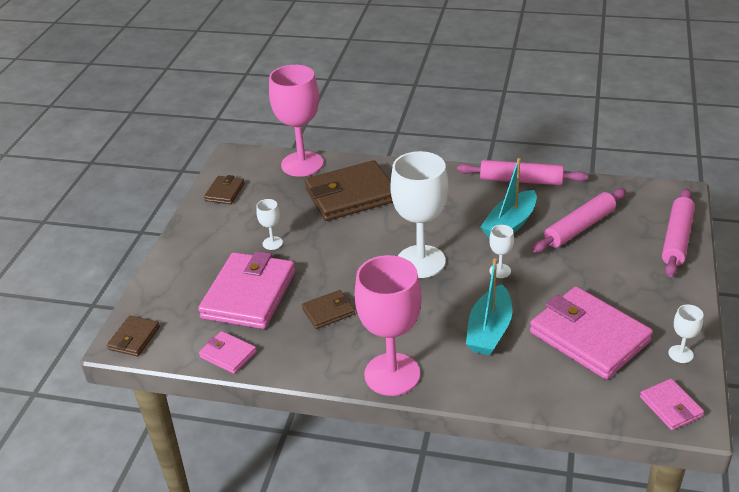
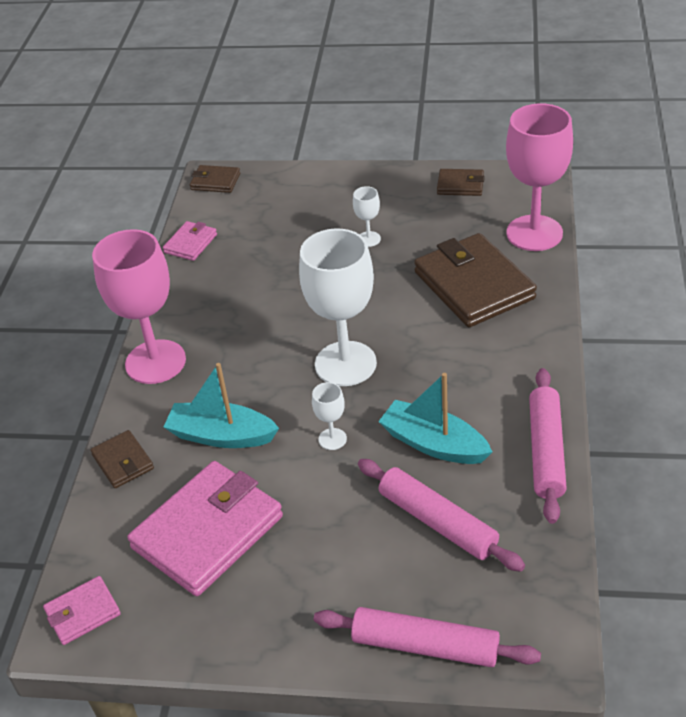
camera: 85 degrees right, 5 degrees up
(249, 295) = (279, 239): pink wallet -> none
(328, 311) = (253, 301): brown wallet -> brown wallet (123, 462)
(680, 354) = (172, 631): white goblet -> none

